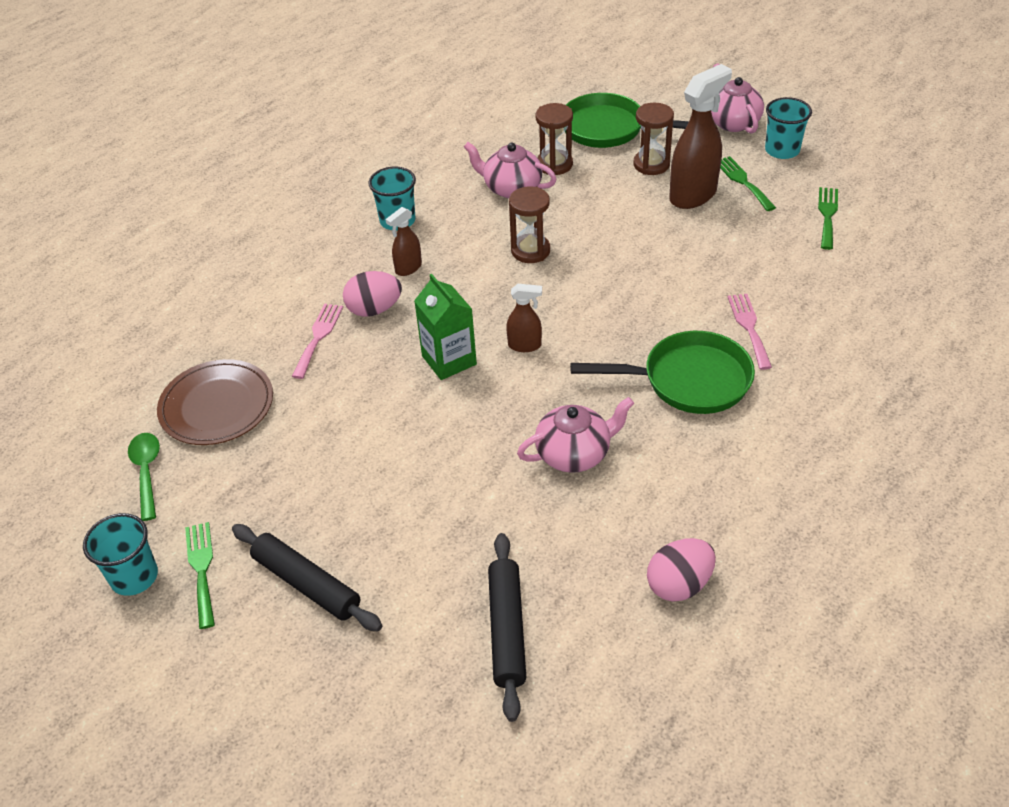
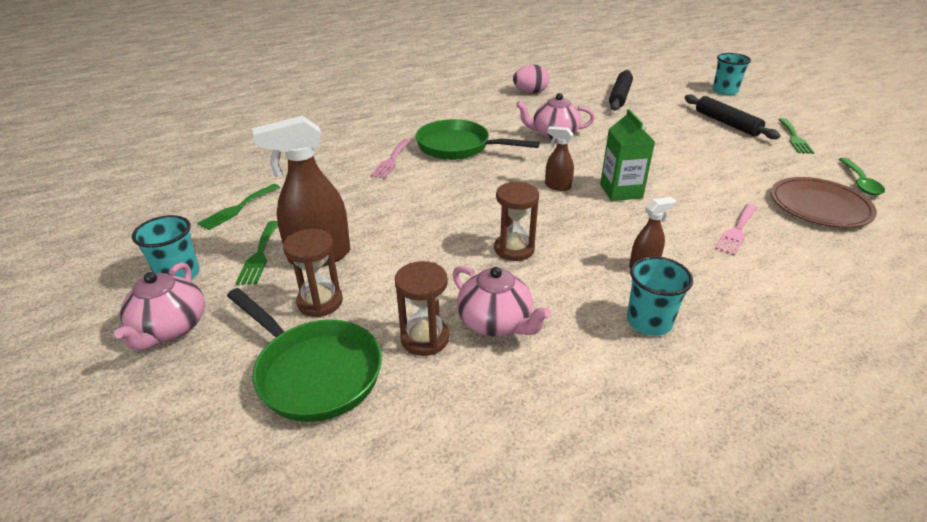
camera: 160 degrees left, 10 degrees down
(134, 577) = (838, 143): turquoise cup -> turquoise cup (724, 91)
(374, 309) = (682, 239): pink egg -> none

